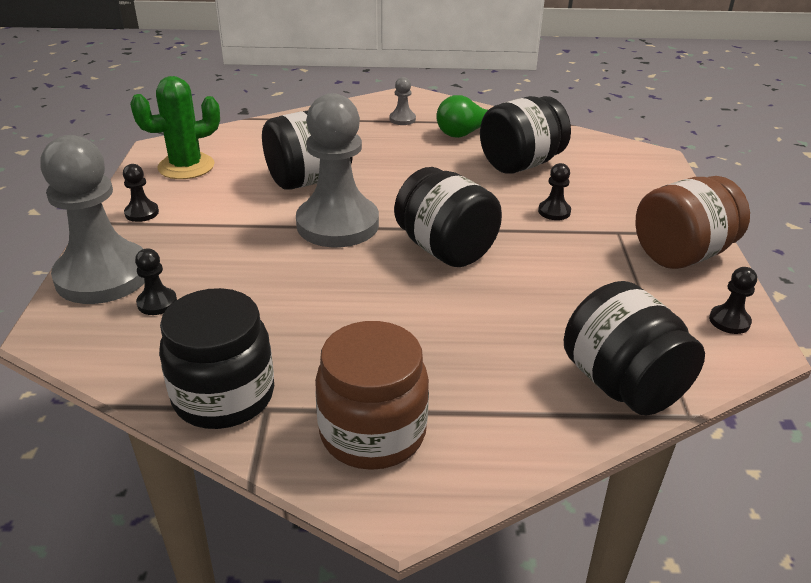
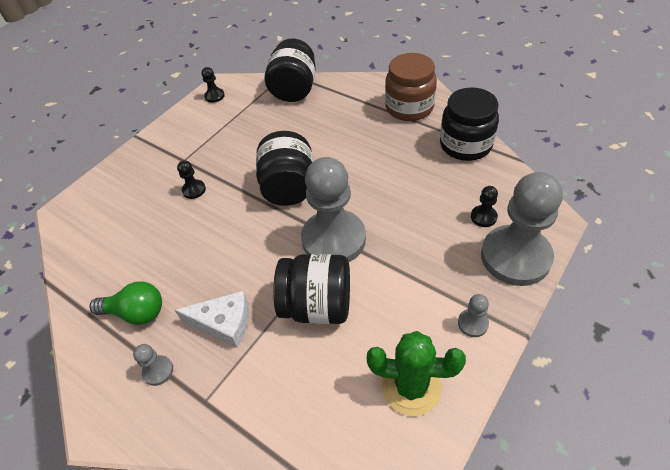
camera: 140 degrees left, 15 degrees up
(142, 213) = (473, 323): black pawn -> grey pawn
(382, 149) = (224, 323): none -> white cheese
(521, 164) = (151, 246): black jar -> none
(681, 254) = (177, 133): brown jar -> none

